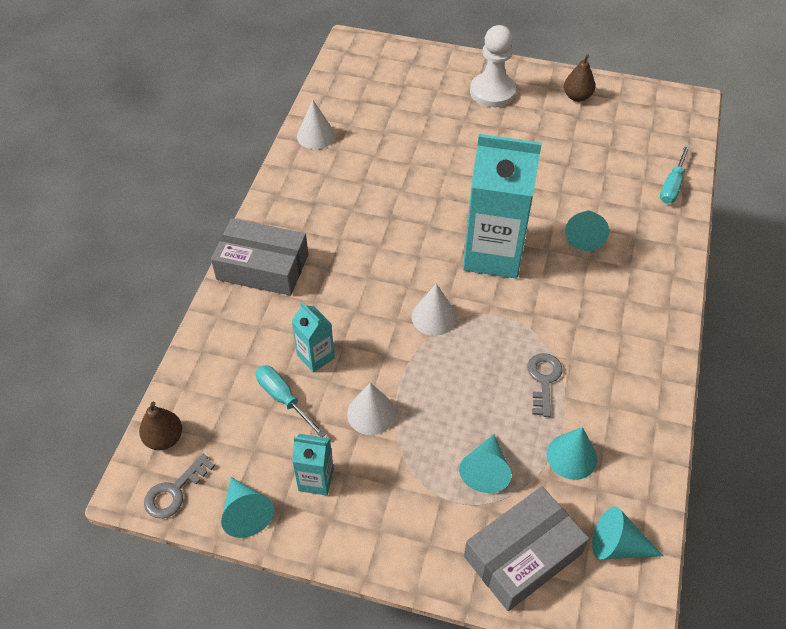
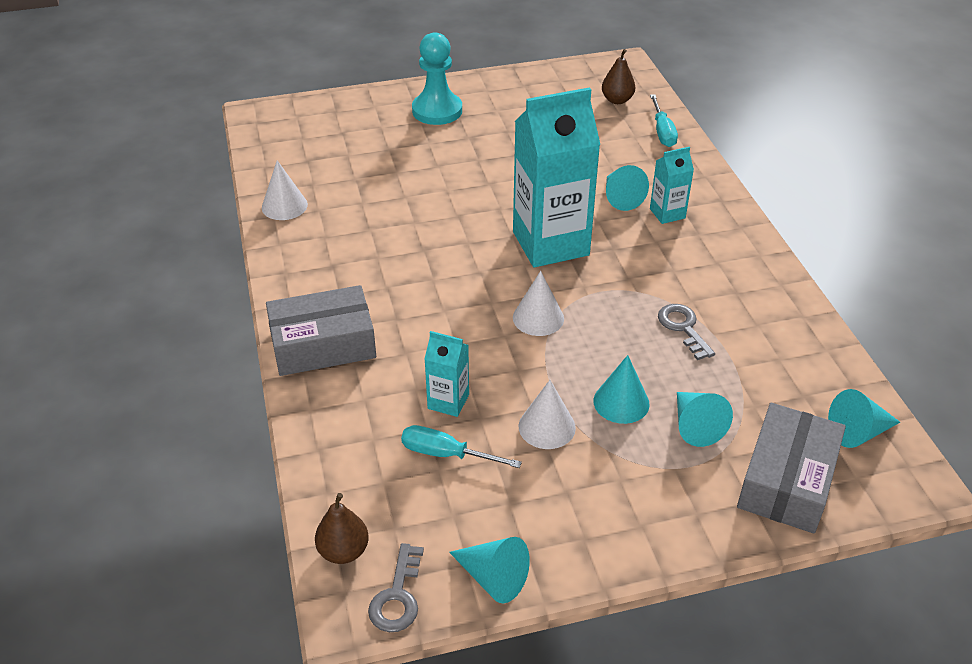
camera: 30 degrees left, 10 degrees down
(316, 480) = (540, 511): turquoise carton -> turquoise carton (667, 213)
(492, 92) = (437, 111): white pawn -> turquoise pawn
(571, 456) = (759, 379): turquoise cone -> turquoise cone (621, 402)
(577, 97) = (520, 90): brown pear -> brown pear (617, 100)

